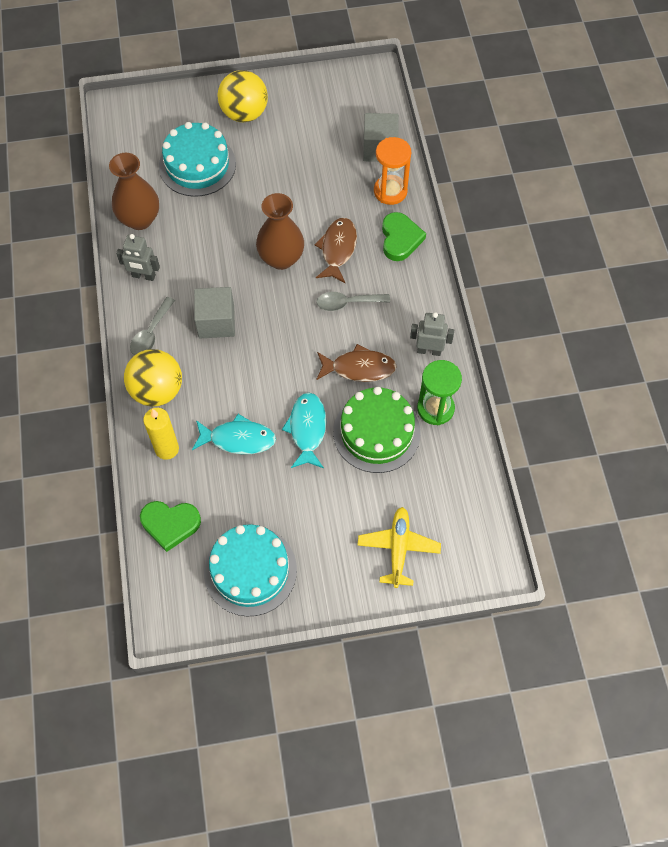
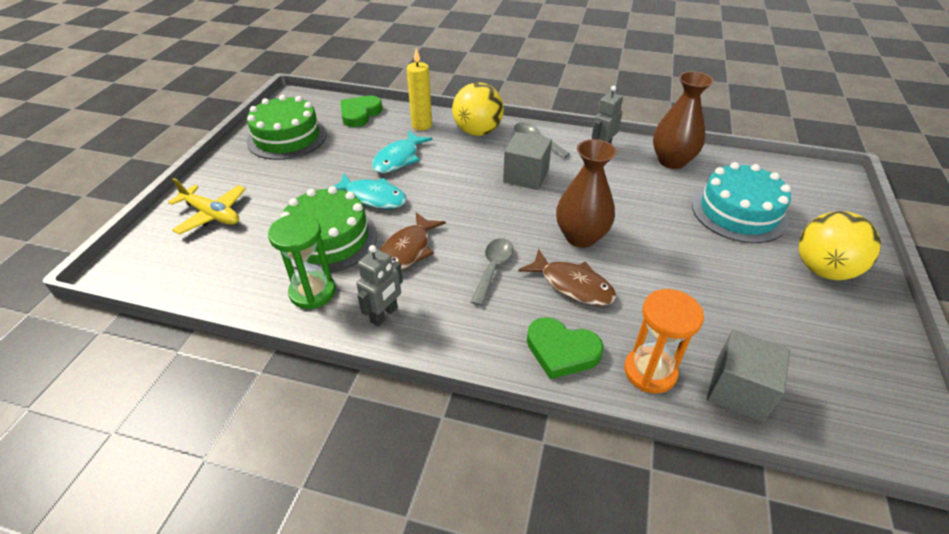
camera: 115 degrees right, 20 degrees down
(250, 570) = (287, 137): turquoise cake -> green cake

